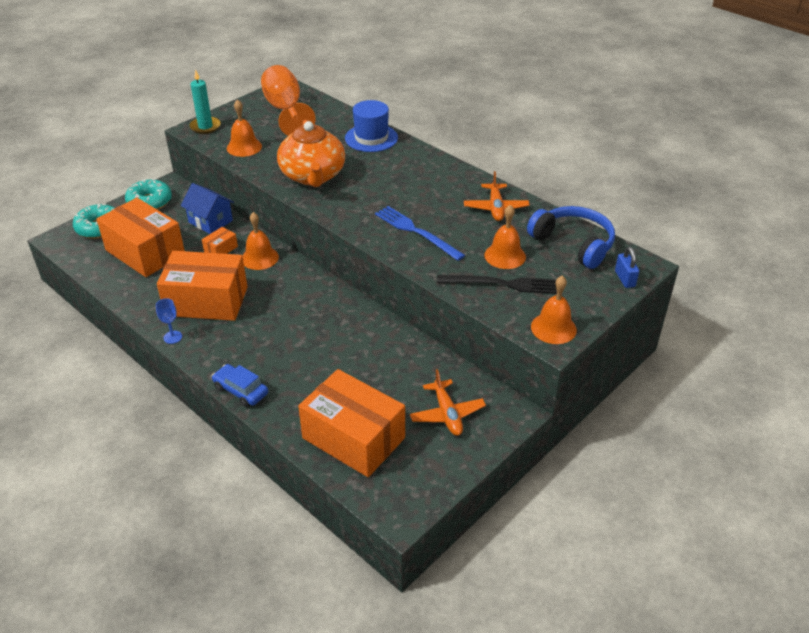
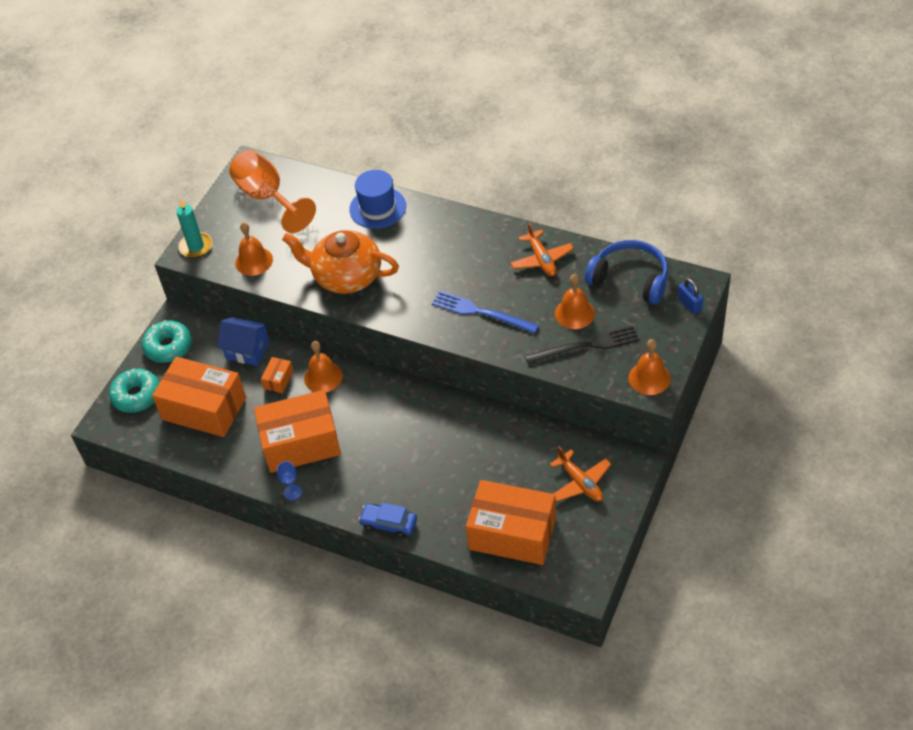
camera: 15 degrees left, 10 degrees up
(313, 176) = (346, 276): orange teapot -> orange teapot turned 135 degrees clockwise

